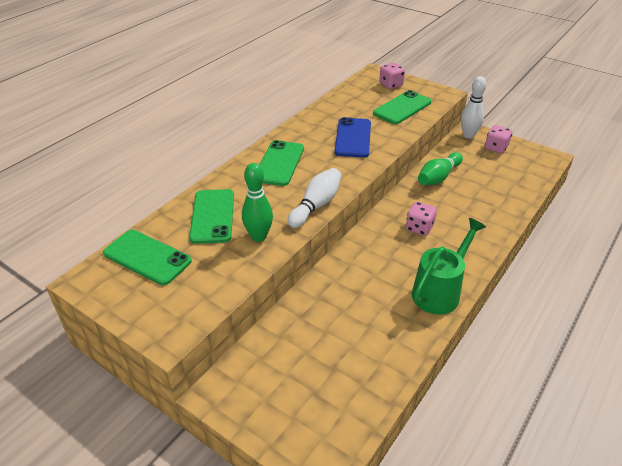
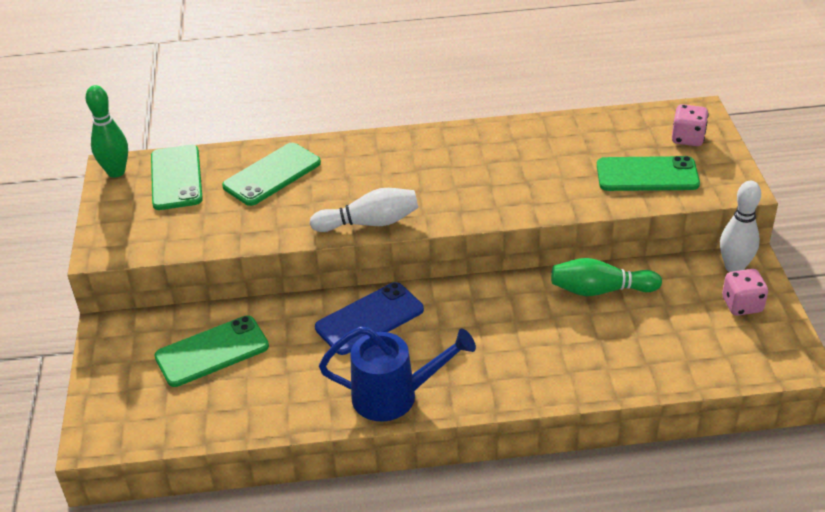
camera: 50 degrees right, 0 degrees up
(259, 236) = (278, 218): green bowling pin -> green bowling pin (116, 172)
(279, 163) = (407, 160): green phone -> green phone (212, 351)
(353, 138) = (525, 177): blue phone -> blue phone (369, 319)
(419, 228) = (481, 326): pink dice -> none
(440, 291) = (395, 396): green watering can -> blue watering can

